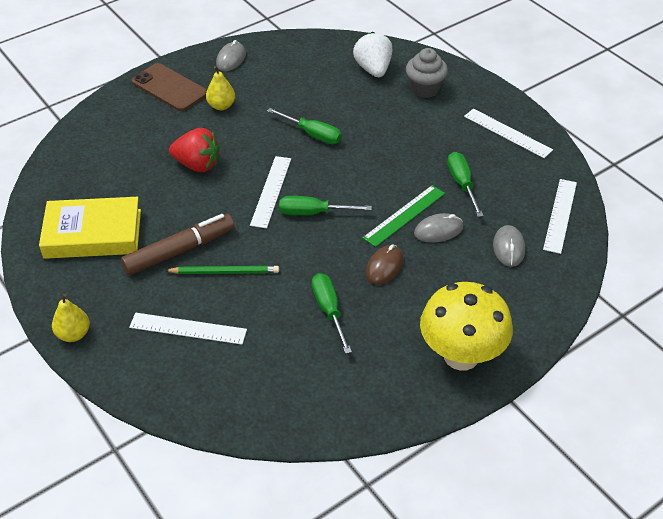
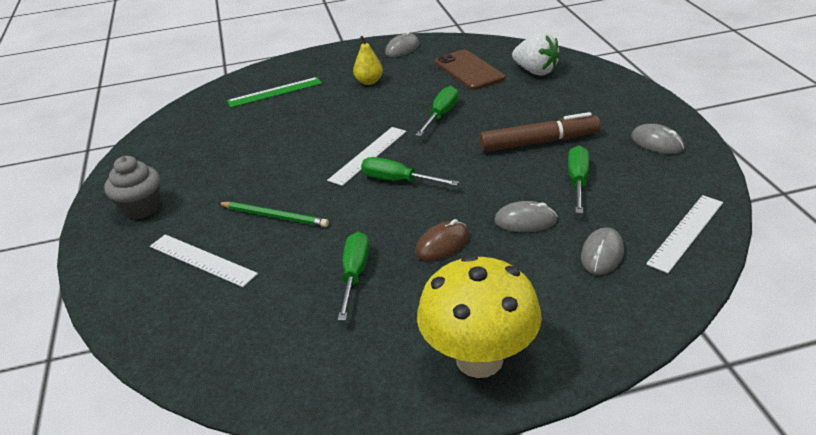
camera: 25 degrees right, 10 degrees down
(73, 334) = (98, 241): yellow pear -> none
(93, 234) = (182, 162): yellow book -> none
(169, 88) = (333, 63): brown phone -> brown phone (469, 70)
(179, 250) = (246, 190): brown marker -> brown marker (539, 142)
(197, 165) = (314, 123): red strawberry -> none
(312, 134) = (441, 115): green screwdriver -> green screwdriver turned 120 degrees counterclockwise
(373, 69) = (535, 71): white strawberry -> white strawberry turned 120 degrees clockwise
(404, 215) = (494, 199): green ruler -> green ruler (275, 92)
(425, 89) = (581, 93): grey cupcake -> grey cupcake (141, 208)
(507, 133) = (657, 143): white ruler -> grey mouse

